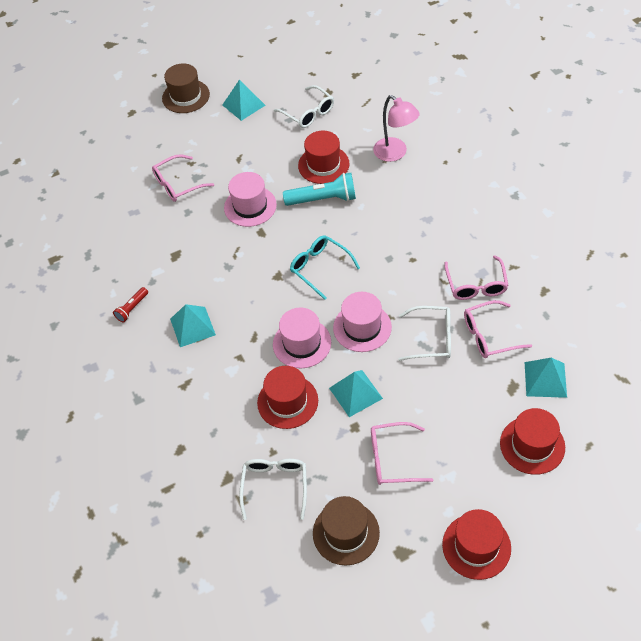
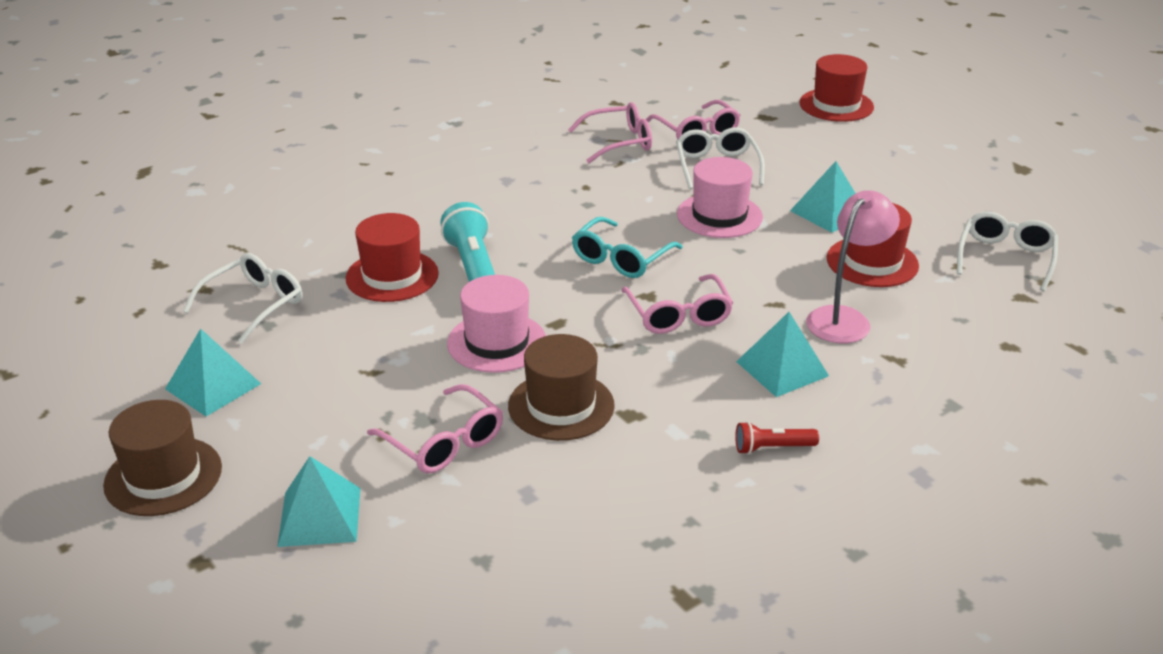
camera: 105 degrees left, 20 degrees down
(132, 308) = (772, 448): red flashlight -> red flashlight turned 150 degrees clockwise
(275, 486) = (1005, 258): white glasses -> white glasses turned 120 degrees clockwise
(302, 343) = (768, 260): pink hat -> none
(346, 533) = (1027, 203): brown hat -> brown hat (561, 406)
(393, 459) = (908, 181): pink glasses -> pink glasses (678, 315)
(395, 153) = (368, 213): pink lamp -> pink lamp (845, 318)
(476, 546) = (979, 129): red hat -> none
(545, 379) = (745, 100): turquoise pyramid -> turquoise pyramid (320, 516)

